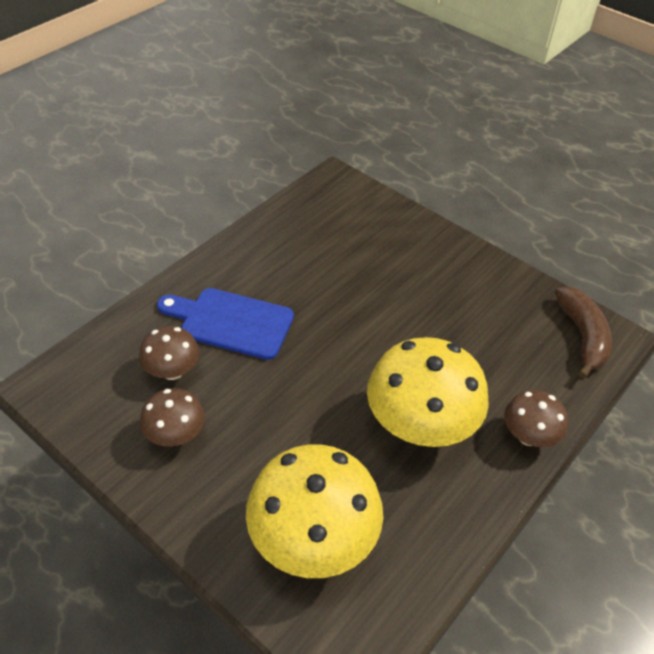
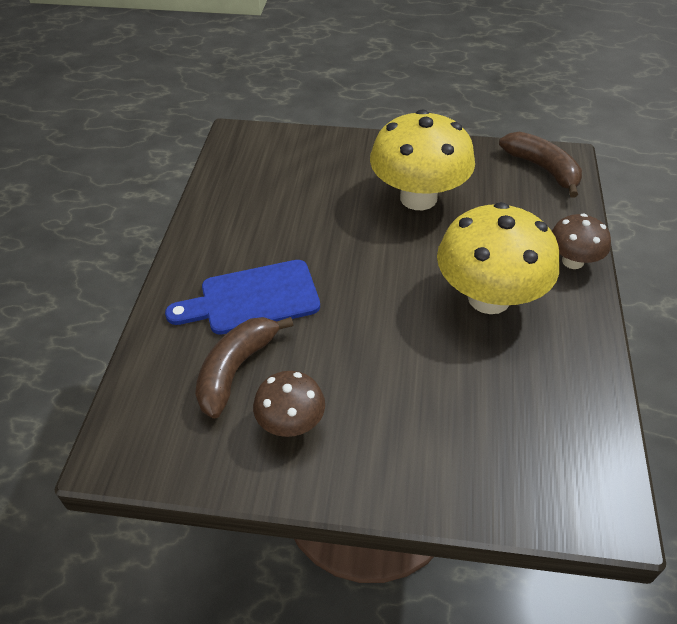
camera: 30 degrees left, 0 degrees up
(172, 371) = (236, 369): brown mushroom -> brown banana
(313, 539) = (490, 437): yellow mushroom -> yellow mushroom (418, 198)

